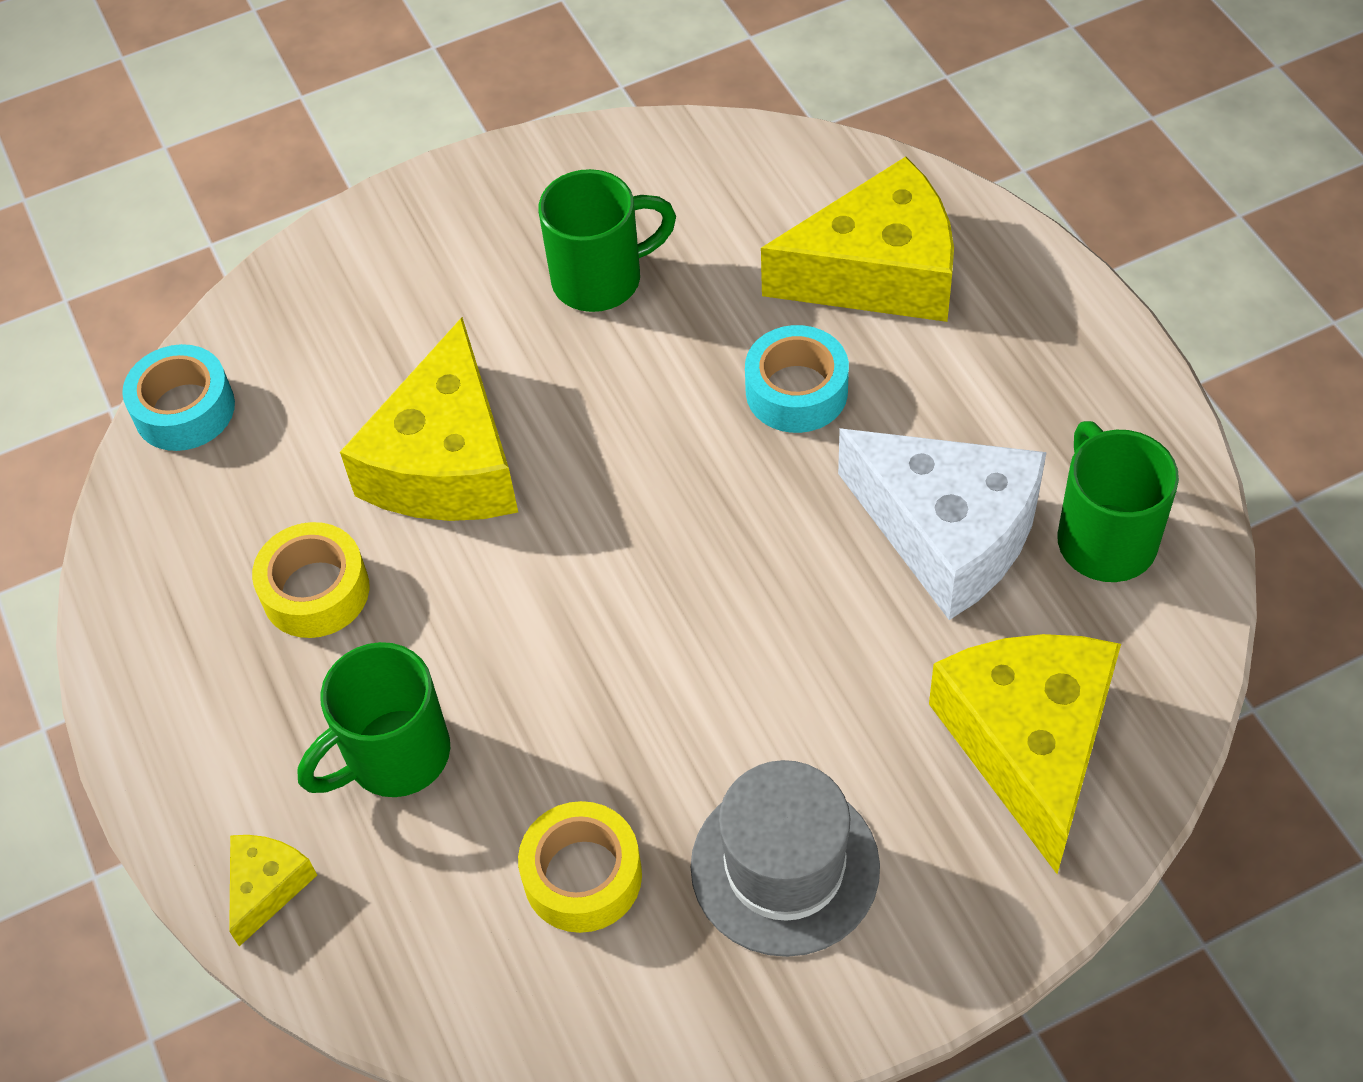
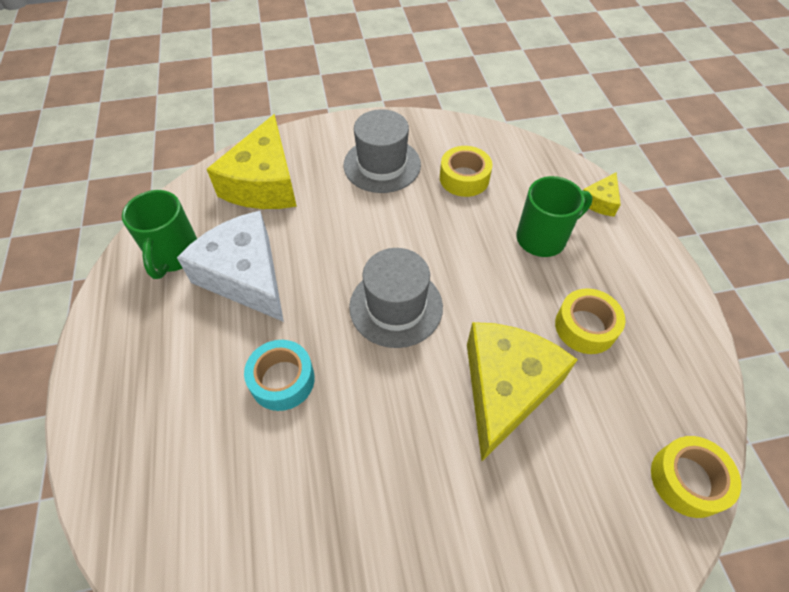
camera: 170 degrees left, 0 degrees up
(184, 409) = (687, 480): turquoise tape -> yellow tape
(601, 279) = (377, 513): green mug -> none
(654, 545) = (396, 306): none -> grey hat
(877, 272) = (188, 459): yellow cheese -> none

